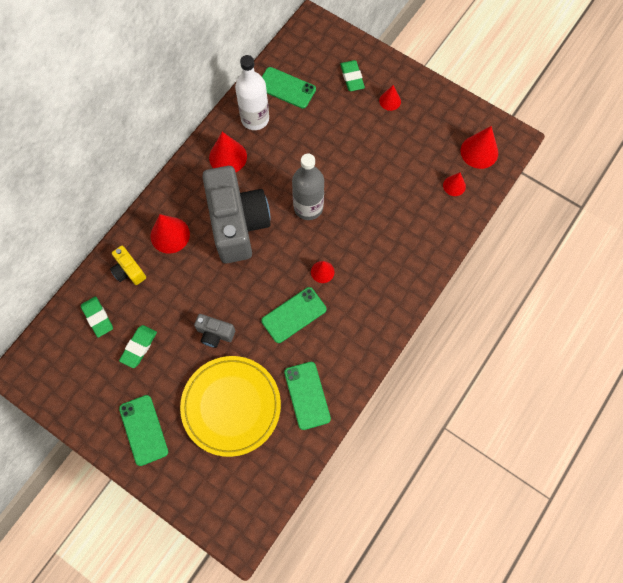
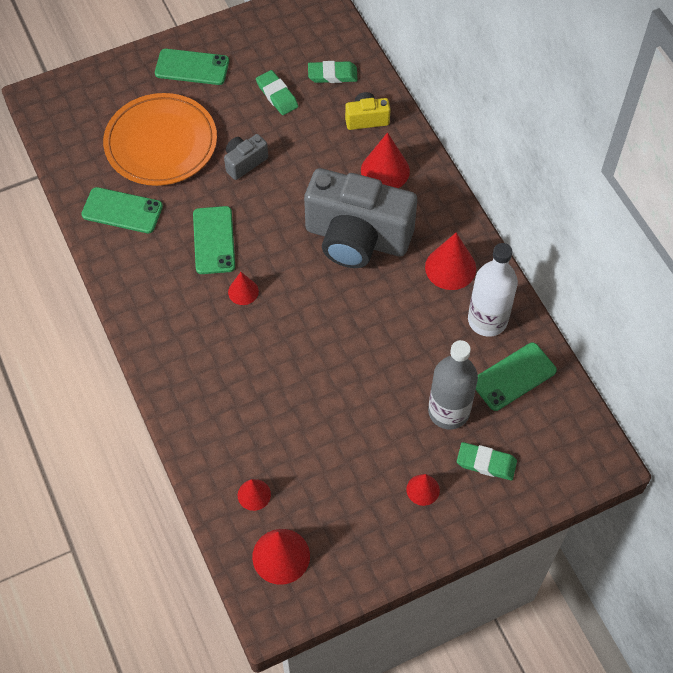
camera: 120 degrees right, 10 degrees down
(231, 406) = (161, 143): yellow plate -> orange plate
(308, 207) = (331, 317): grey bottle -> grey bottle (448, 411)

